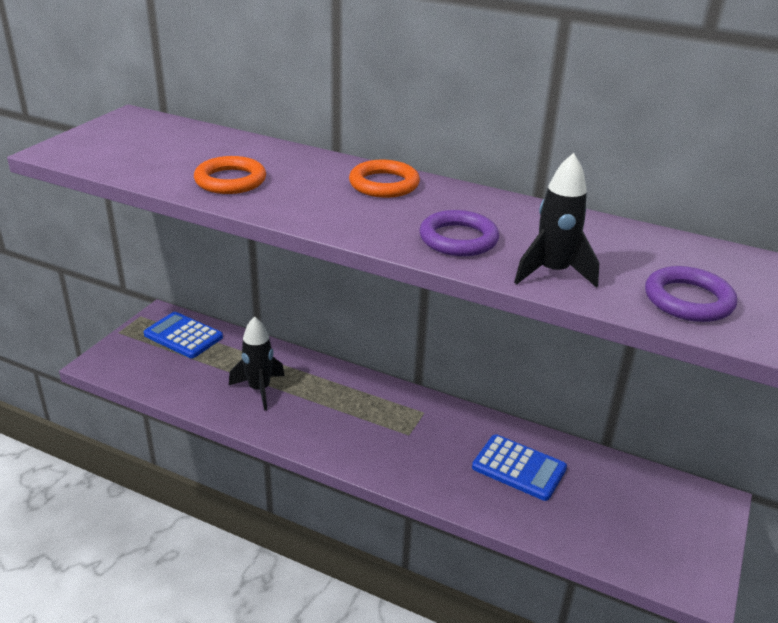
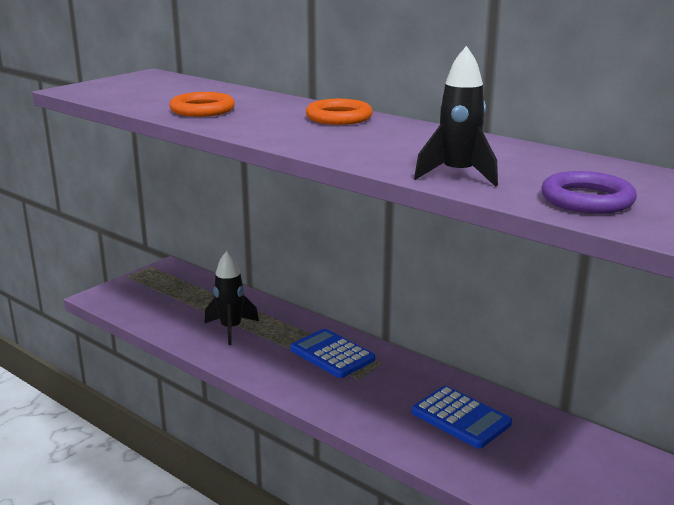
camera: 15 degrees right, 10 degrees down
(183, 336) = (181, 283): blue calculator -> blue calculator (332, 354)
(458, 239) = (381, 151): purple ring -> none

